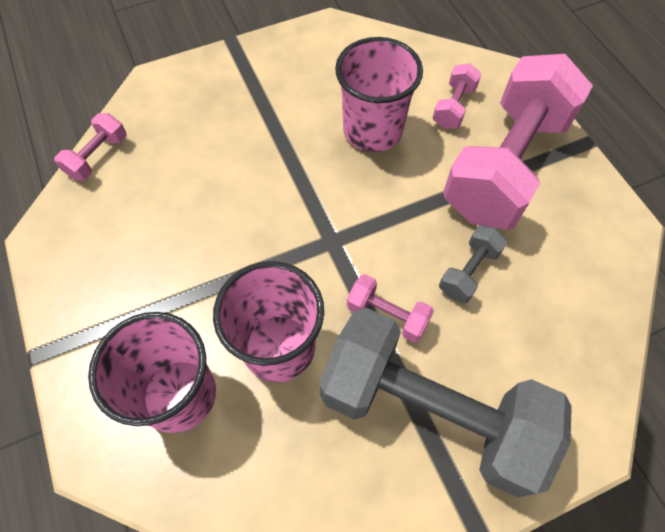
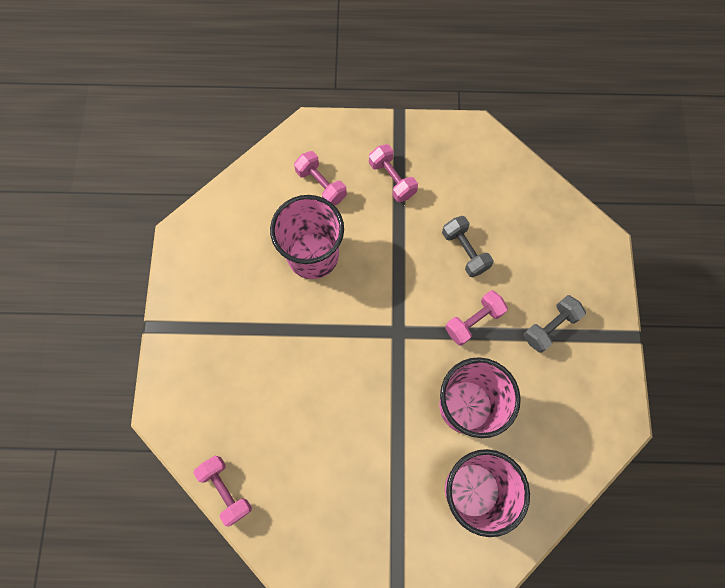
camera: 65 degrees left, 10 degrees up
(430, 411) = (550, 327): grey dumbbell -> grey dumbbell, size x0.41
(505, 165) = (392, 179): pink dumbbell -> pink dumbbell, size x0.41

